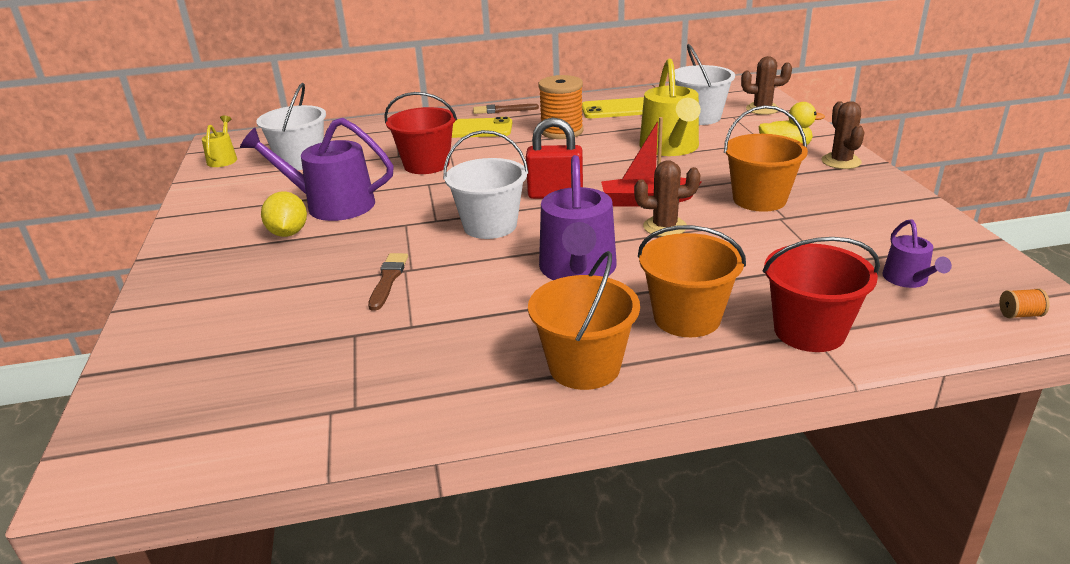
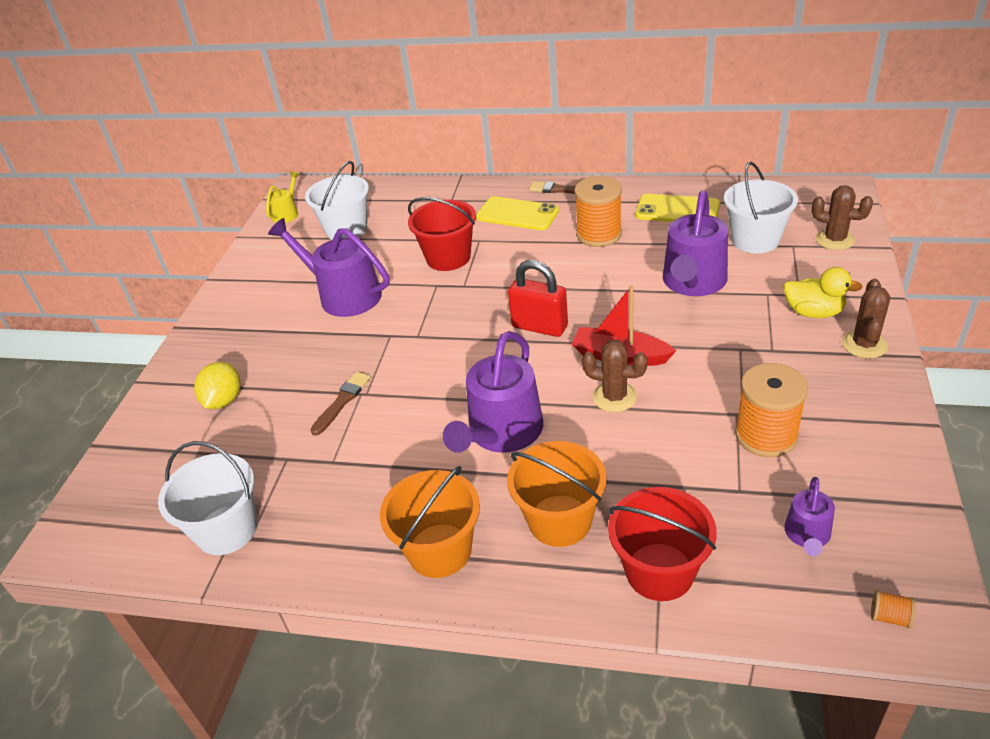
camera: 25 degrees right, 10 degrees up
(288, 233) = (294, 323): yellow lemon -> yellow lemon (224, 400)
(490, 226) = (458, 355): white bucket -> white bucket (227, 530)
(670, 147) = (693, 282): yellow watering can -> purple watering can
(759, 199) = (734, 381): orange bucket -> none
(816, 226) = (766, 435): none -> orange spool

